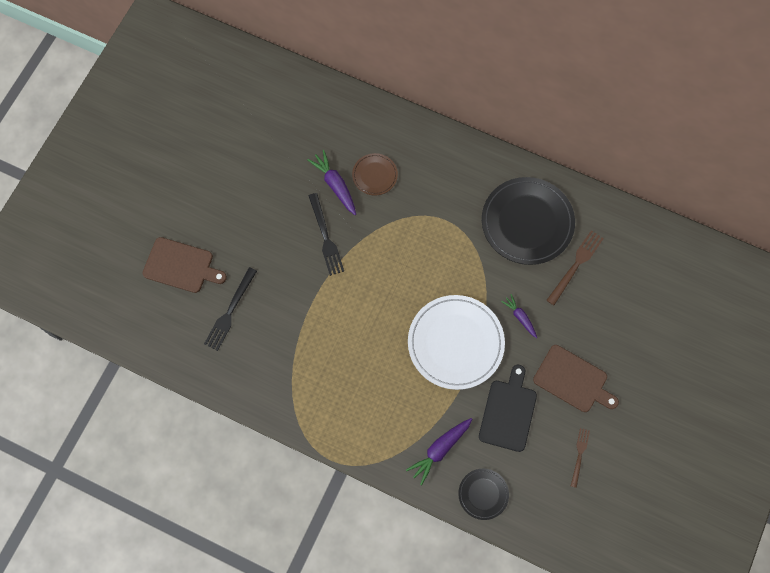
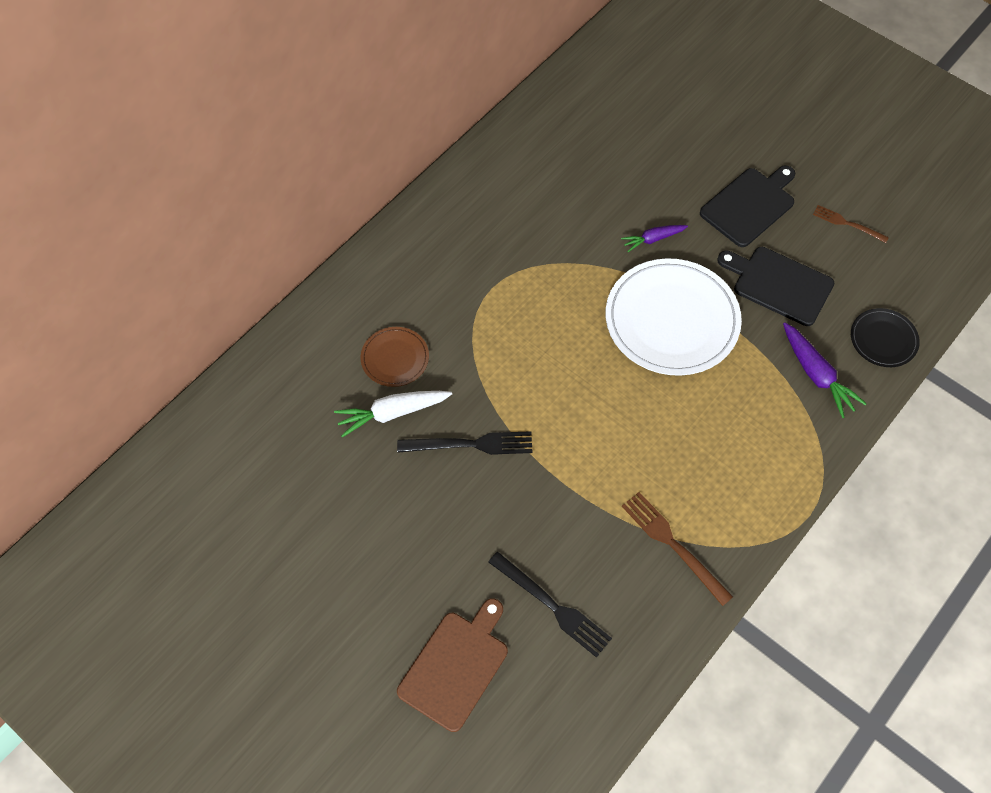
camera: 75 degrees left, 10 degrees down
(335, 185) = (392, 413): purple carrot -> white carrot
(527, 222) = (524, 198): black plate -> none
(573, 380) = (750, 205): brown cutting board -> black cutting board
(575, 265) = (598, 163): brown fork -> brown fork (673, 545)

